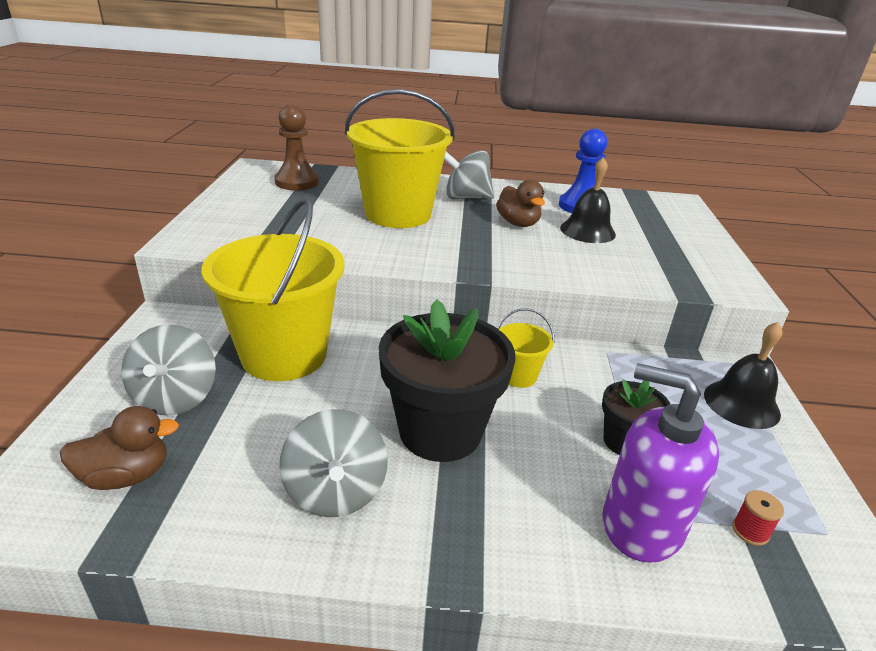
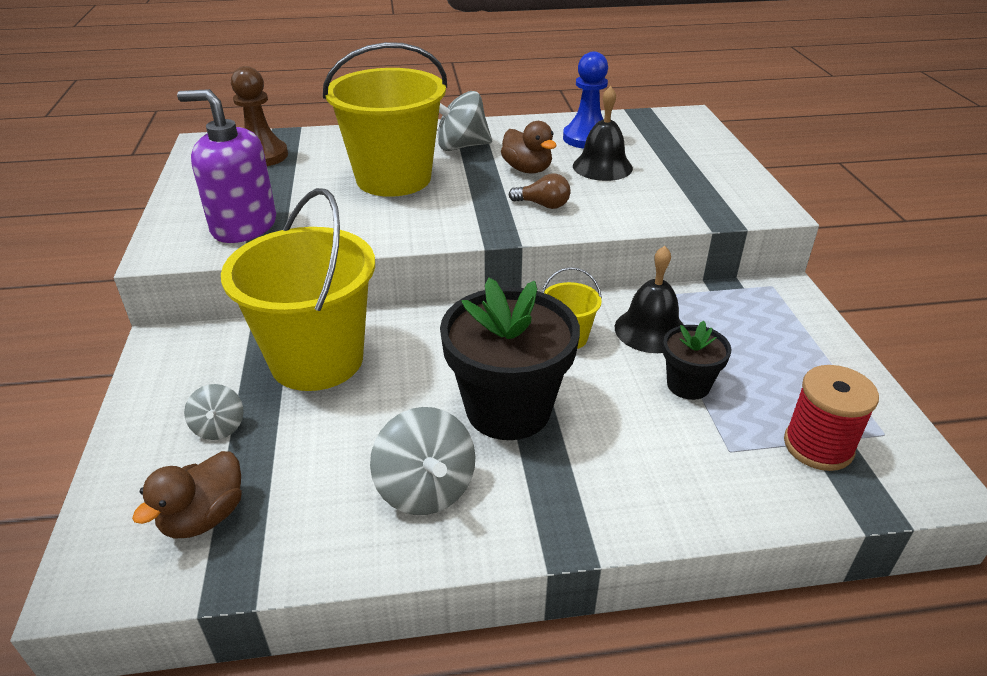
camera: 10 degrees left, 5 degrees up
(126, 475) = (204, 517): brown duck -> brown duck turned 150 degrees clockwise
(176, 397) = (219, 427): grey spinning top -> grey spinning top, size x0.57
(522, 254) = (543, 205): none -> brown light bulb
(641, 524) = (722, 459): purple soap dispenser -> purple soap dispenser (244, 226)
(741, 404) = (788, 326): black bell -> black bell (650, 330)
(750, 531) = (818, 446): red spool -> red spool, size x2.06

